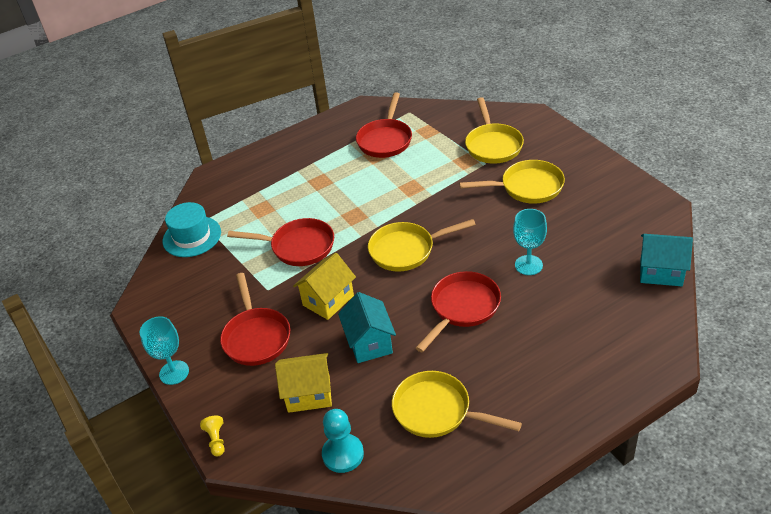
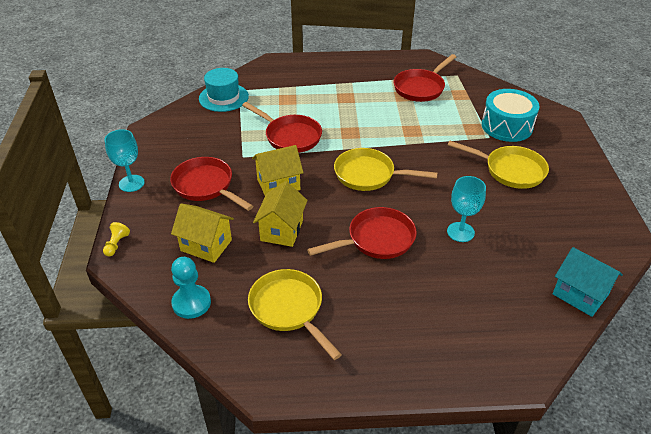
camera: 25 degrees right, 0 degrees up
(256, 337) = (206, 186): red pan -> red pan turned 120 degrees clockwise
(369, 343) = (282, 230): turquoise house -> yellow house
(493, 145) = (507, 126): yellow pan -> turquoise drum

